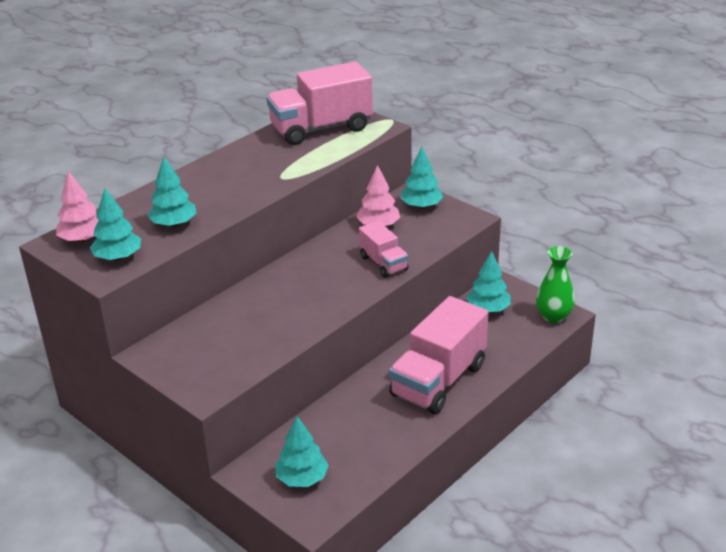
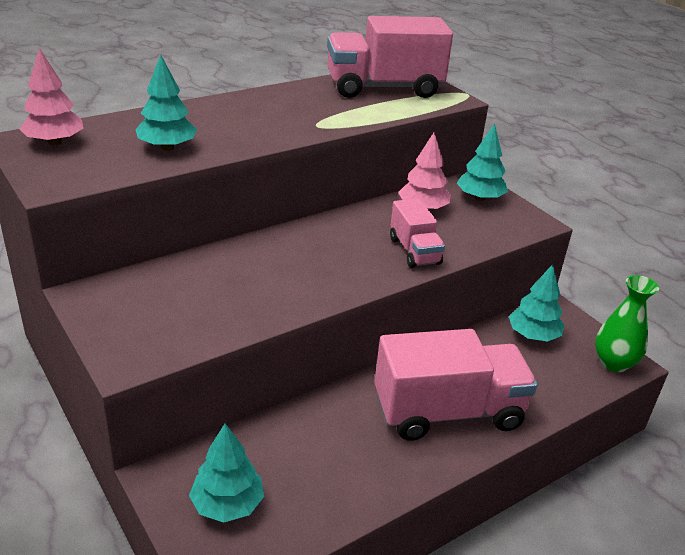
camera: 10 degrees right, 0 degrees up
(118, 257) = (80, 169): turquoise tree -> none
(438, 381) = (447, 412): pink truck -> pink truck turned 150 degrees counterclockwise

